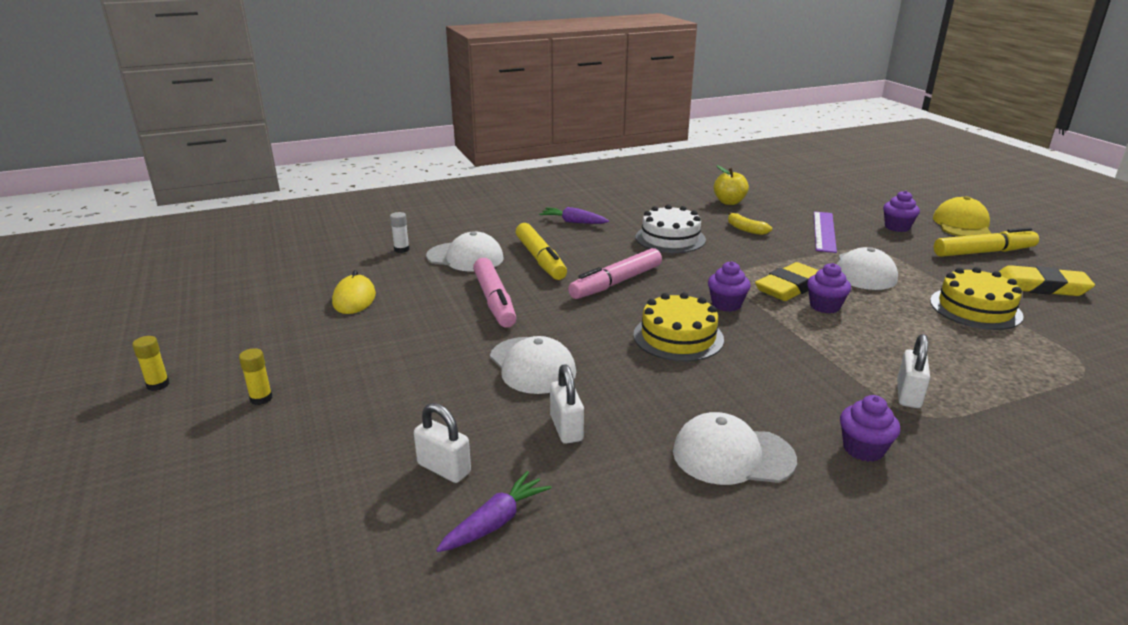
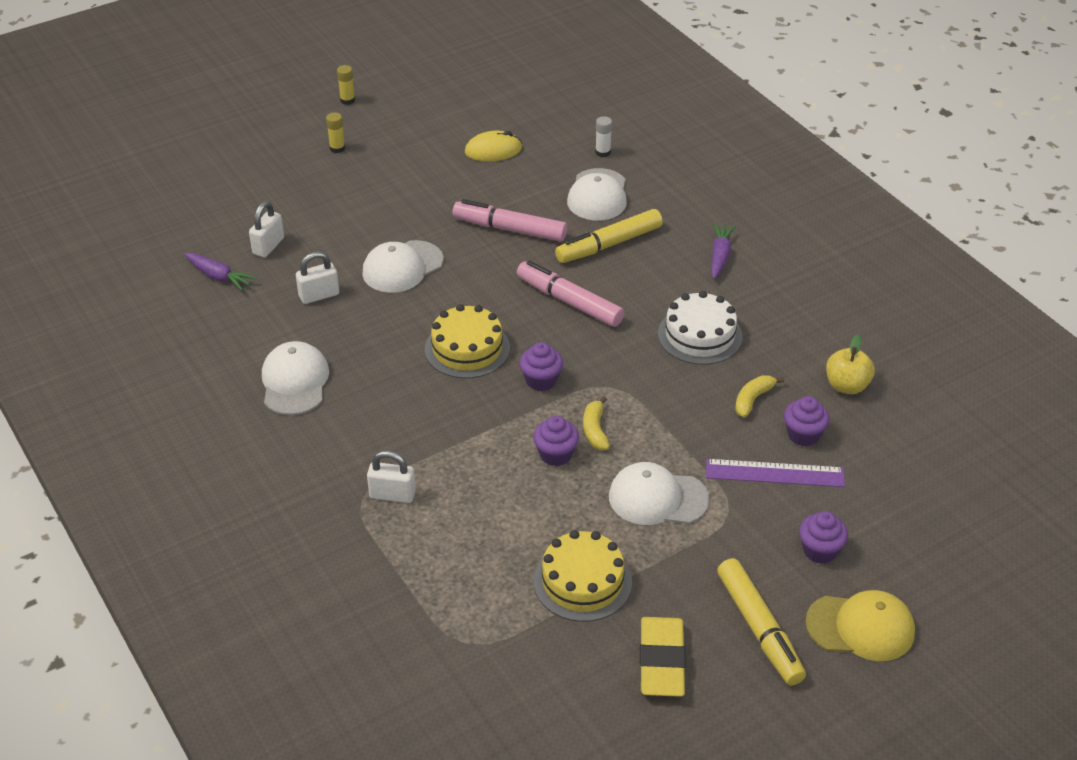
camera: 80 degrees right, 15 degrees up
(494, 301) = (509, 229): pink marker -> pink marker turned 45 degrees clockwise
(789, 287) = (595, 430): yellow eraser -> yellow banana
(863, 449) = (310, 455): purple cupcake -> purple cupcake (803, 435)

